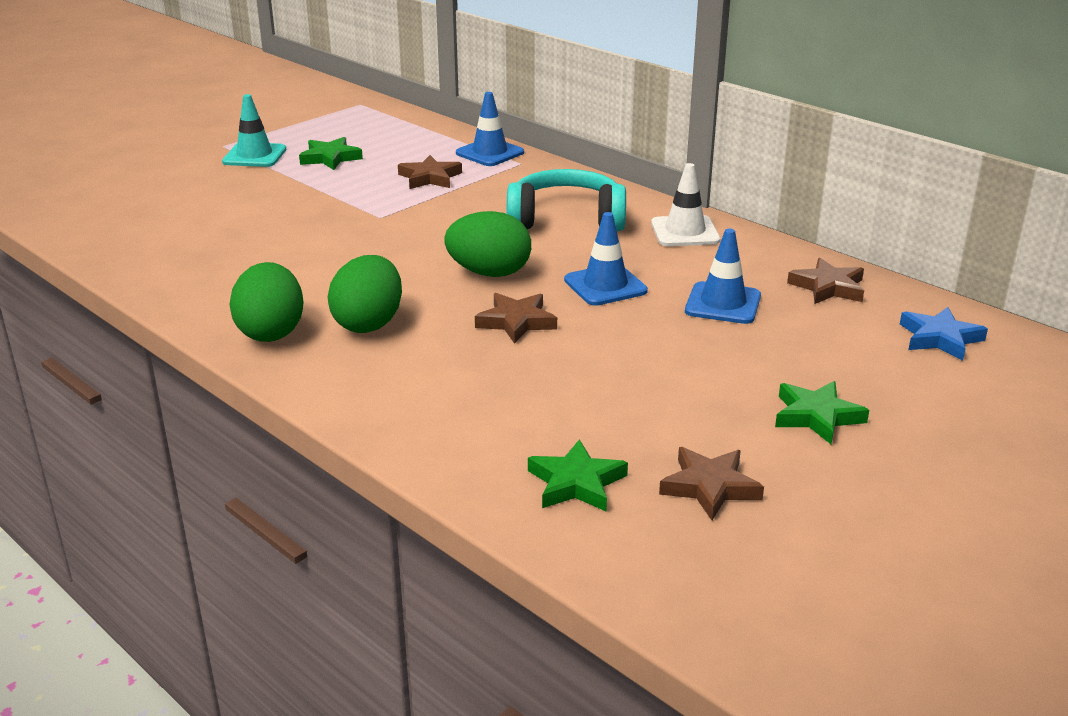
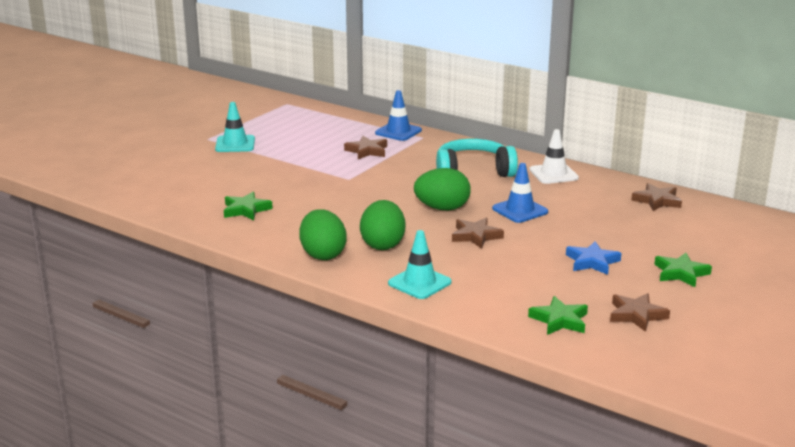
camera: 10 degrees left, 5 degrees down
(330, 158) = (290, 142): green star -> green star (246, 210)
(388, 393) = (419, 283): none -> turquoise traffic cone
(723, 304) = (597, 215): blue traffic cone -> none
(940, 338) = (734, 225): blue star -> blue star (592, 262)

